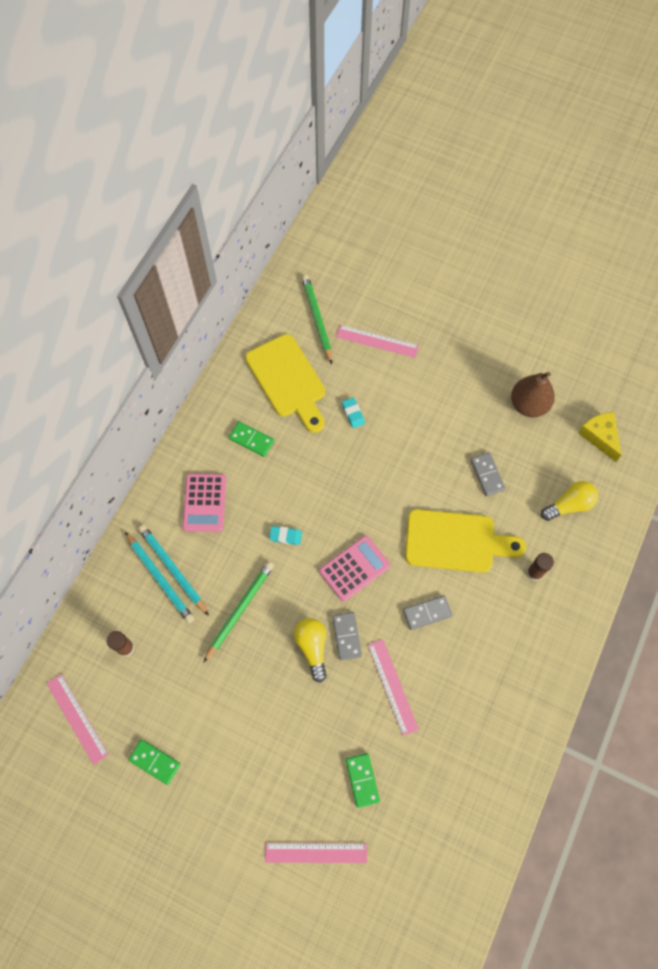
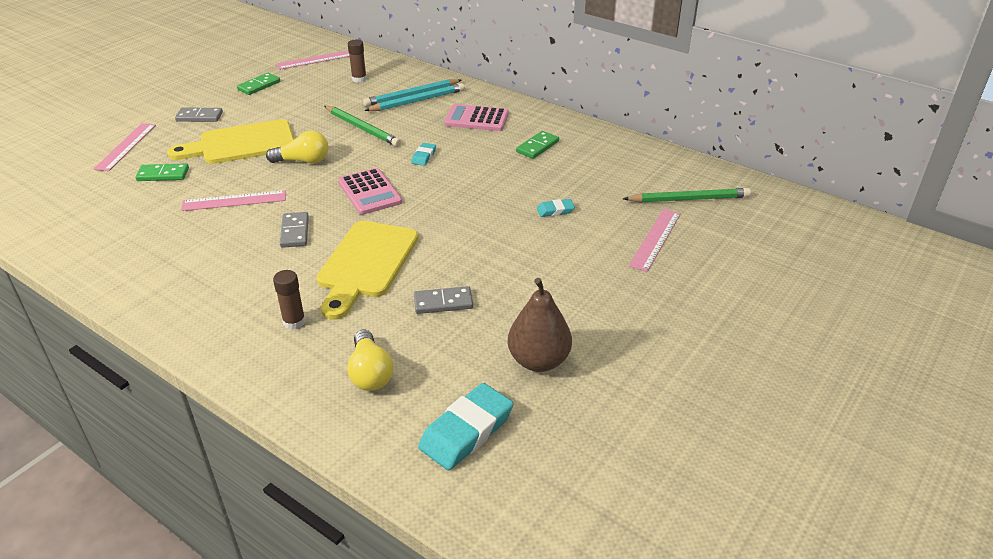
camera: 100 degrees right, 30 degrees down
(288, 380) = (606, 173): yellow cutting board -> yellow cutting board (241, 144)
(347, 636) = (302, 180): grey domino -> grey domino (199, 117)
(599, 436) = (466, 431): yellow cheese -> turquoise eraser

